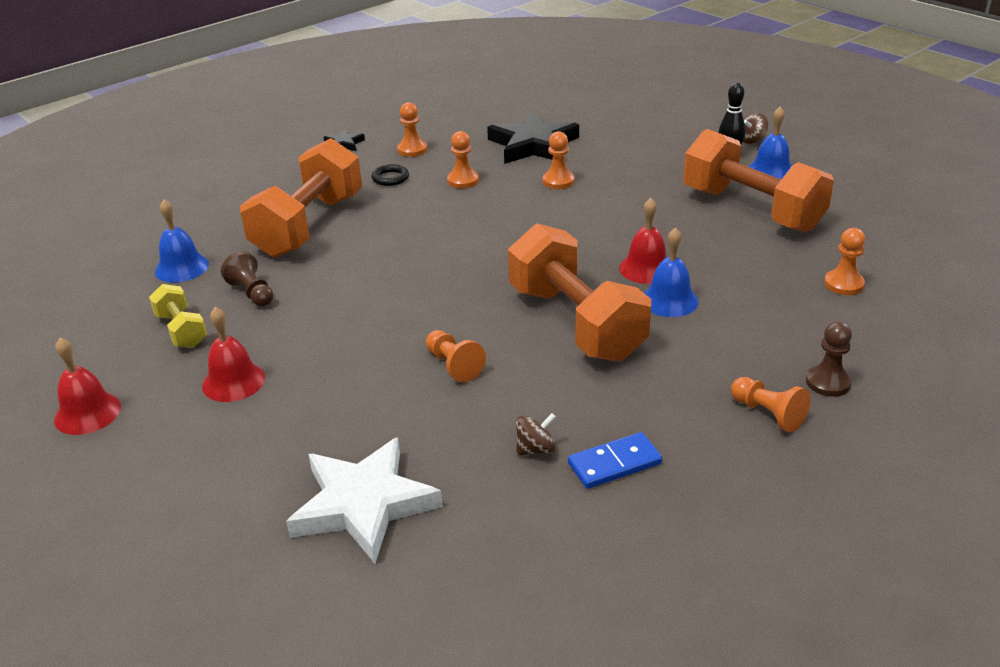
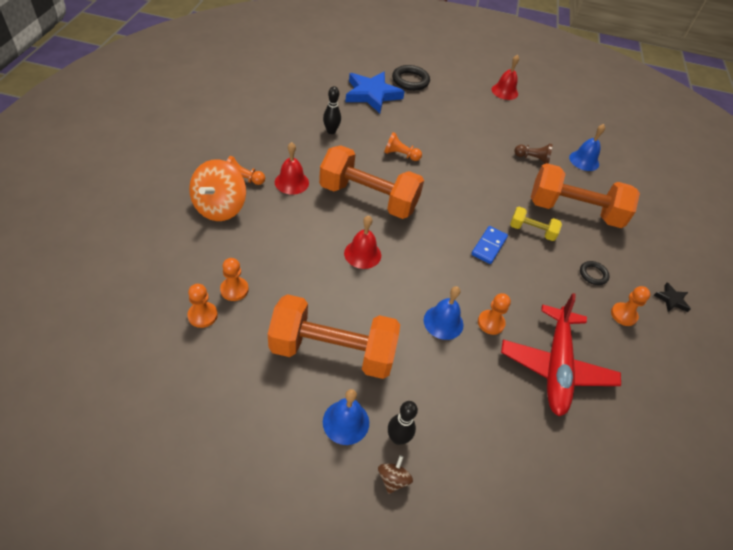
camera: 135 degrees right, 15 degrees up
(182, 330) = (529, 131): yellow dumbbell -> yellow dumbbell (531, 231)
(233, 381) = (475, 118): red bell -> red bell (291, 182)
(235, 510) = (410, 81): none -> black ring
(309, 226) = (574, 211): orange dumbbell -> orange dumbbell turned 60 degrees counterclockwise
(363, 504) = (372, 94): white star -> blue star
(463, 180) = (549, 293): orange pawn -> orange pawn (202, 315)
(533, 145) = (556, 367): black star -> red plane
(536, 449) = (331, 131): brown spinning top -> black bowling pin
(614, 463) = (296, 136): blue domino -> blue domino (489, 246)
(669, 300) = (332, 233): blue bell -> blue bell (443, 322)
(828, 382) = (220, 207): brown pawn -> orange spinning top

